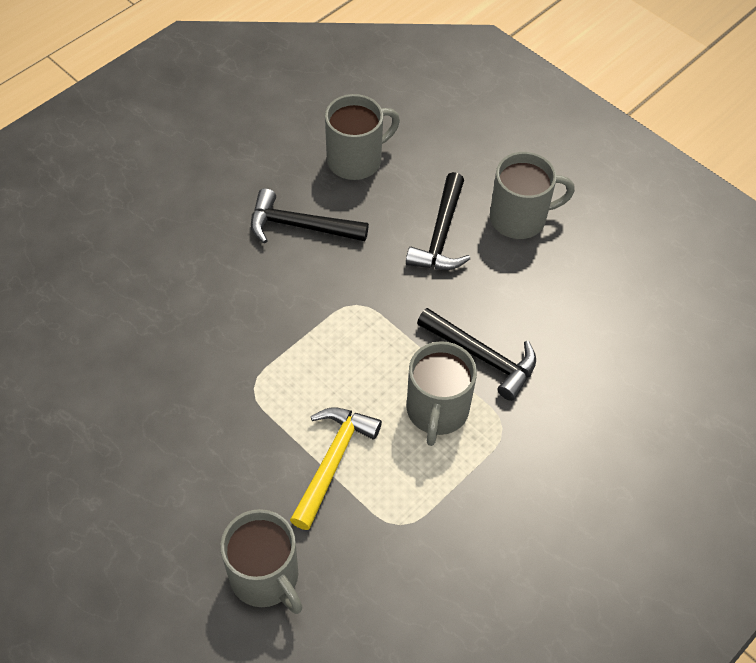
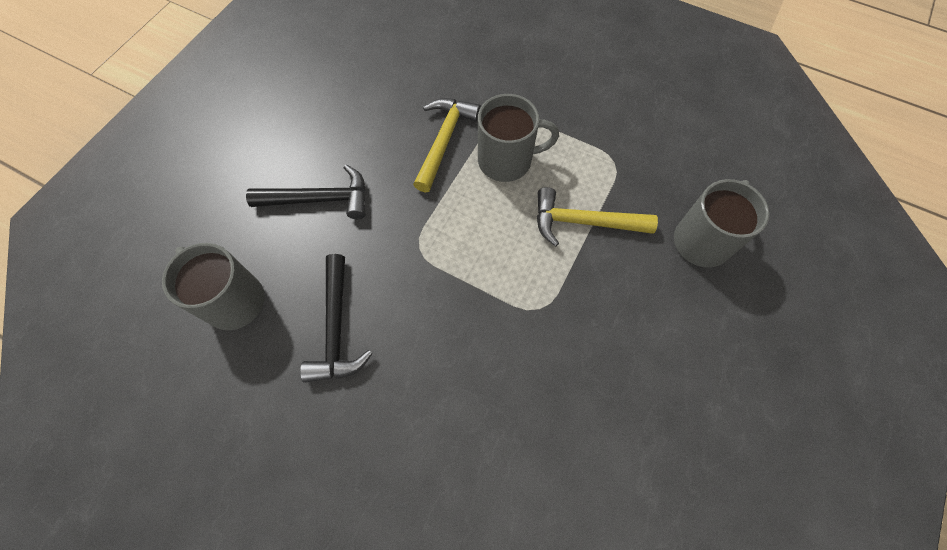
camera: 105 degrees left, 10 degrees up
(482, 357) = (444, 140): black hammer -> yellow hammer
(520, 218) = (286, 143): grey mug -> none

